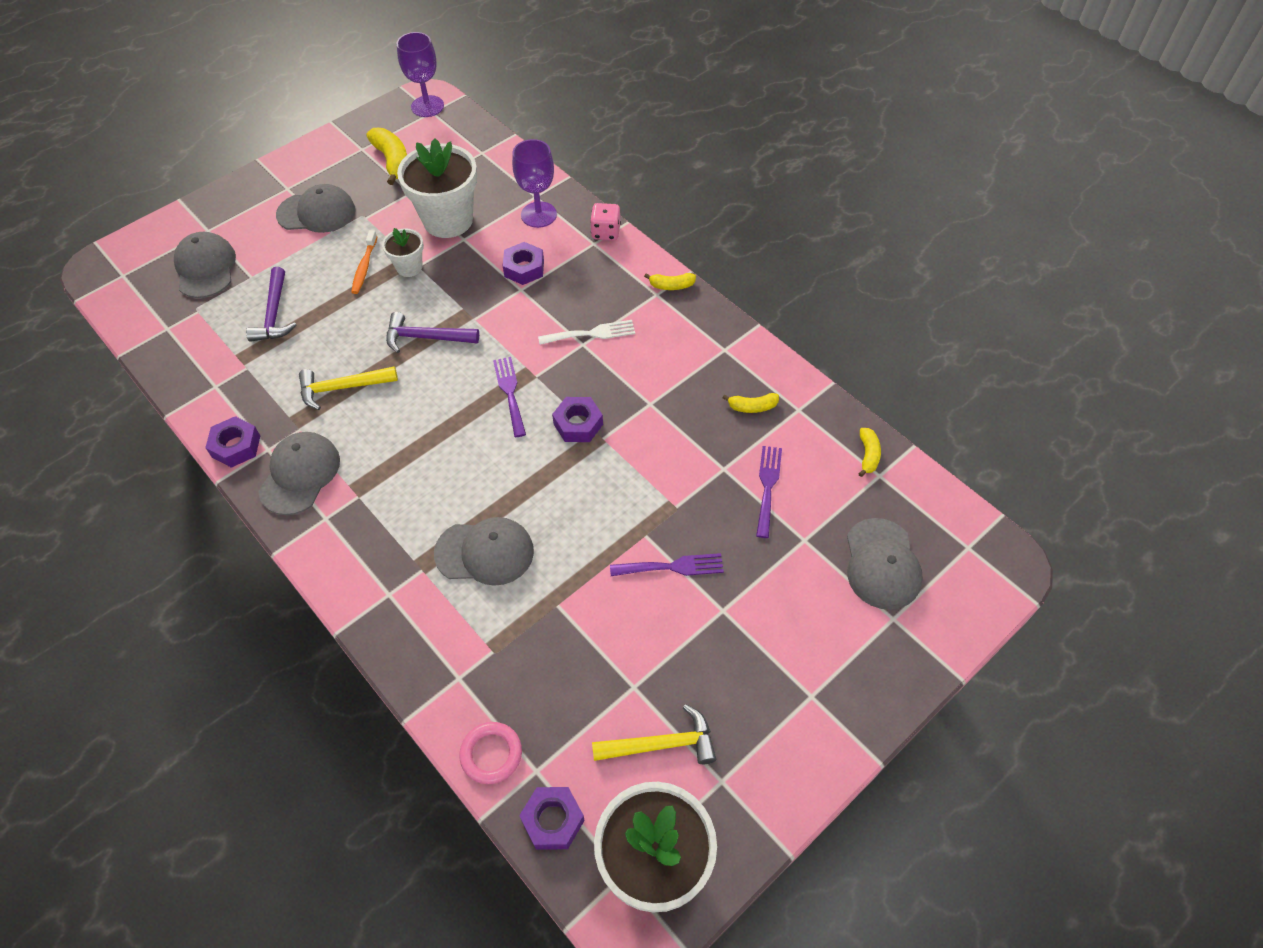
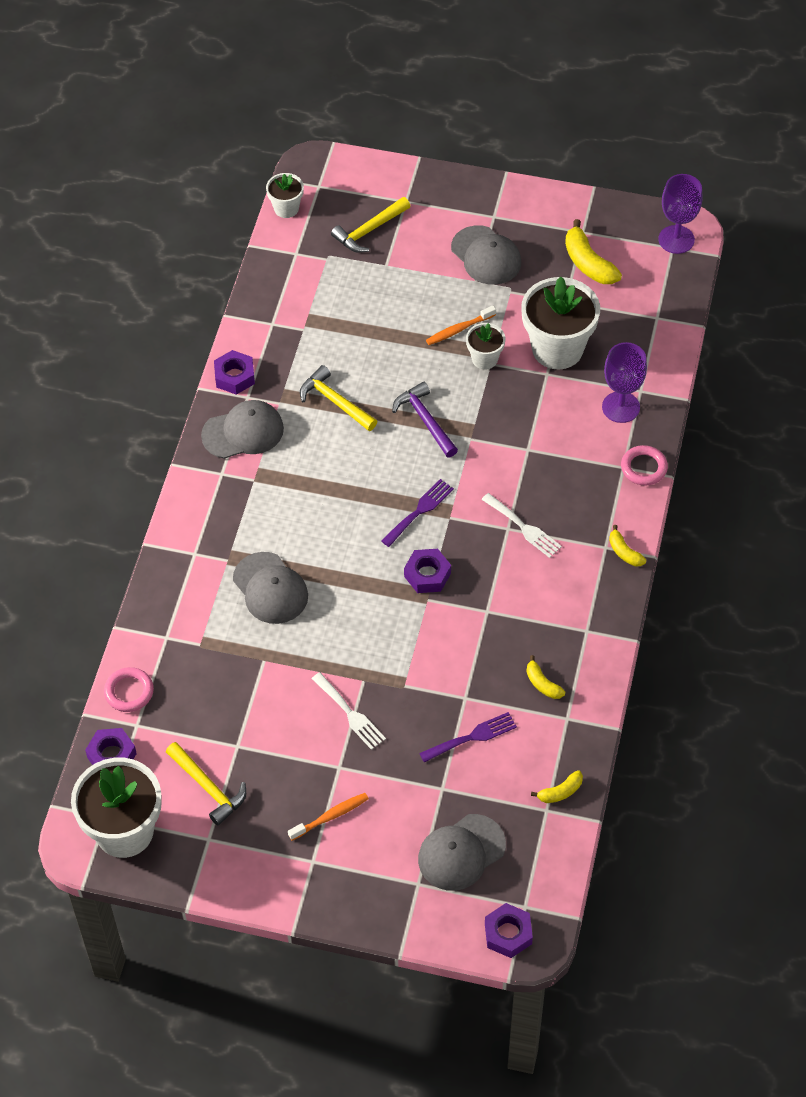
camera: 55 degrees right, 0 degrees up
(115, 309) = (286, 208): none -> white flower pot
(205, 268) = (369, 230): grey cap -> yellow hammer
(274, 314) = (365, 307): purple hammer -> none
(392, 161) = (588, 263): yellow banana -> yellow banana turned 120 degrees clockwise
(524, 268) = (552, 436): purple nut -> purple nut (508, 934)
(606, 232) = (644, 468): pink dice -> pink ring
(672, 567) = (350, 714): purple fork -> white fork
(772, 650) = (331, 816): none -> orange toothbrush

